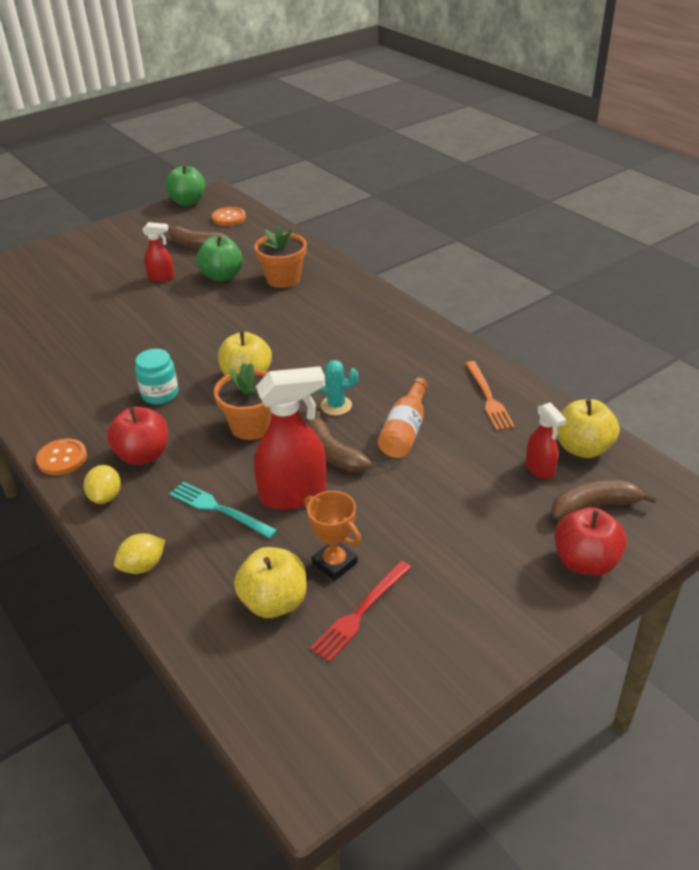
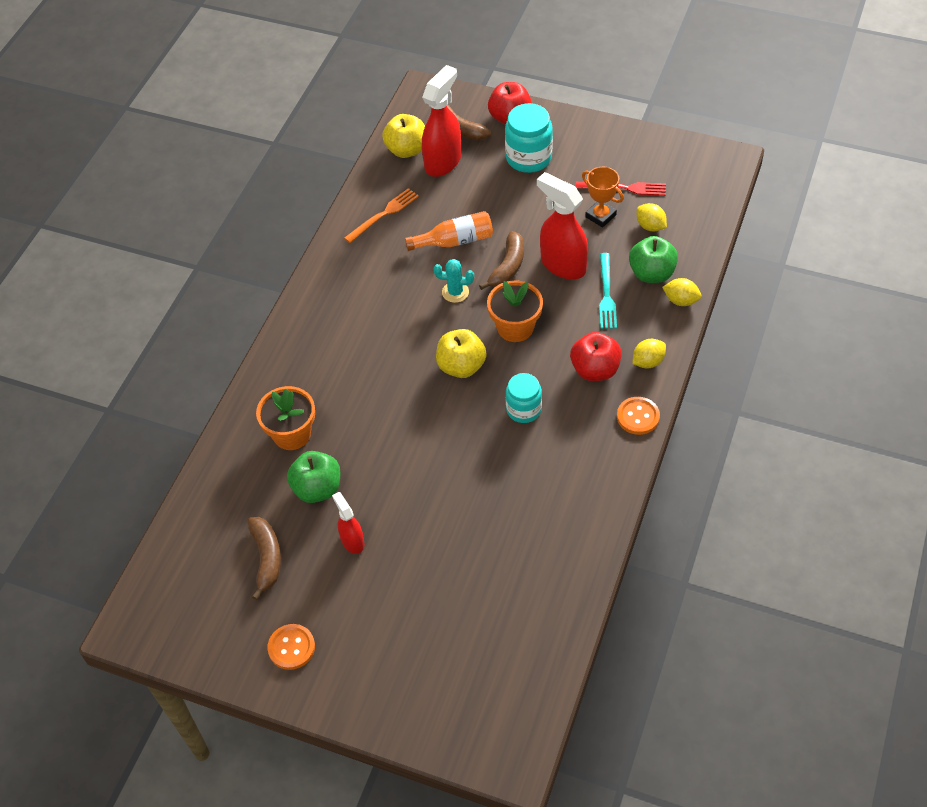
camera: 120 degrees left, 15 degrees up
(188, 202) = (165, 643): green apple -> green apple (651, 273)
(229, 218) = (186, 568): orange button -> orange button (291, 647)
(274, 602) = (650, 226): yellow apple -> yellow lemon
(334, 563) = (600, 216): orange trophy -> orange trophy turned 60 degrees counterclockwise
(336, 405) = (455, 292): turquoise cactus -> turquoise cactus turned 60 degrees counterclockwise
(491, 545) = (528, 158): none -> turquoise jar
(540, 469) = (443, 162): red spray bottle -> red spray bottle, size x1.82

